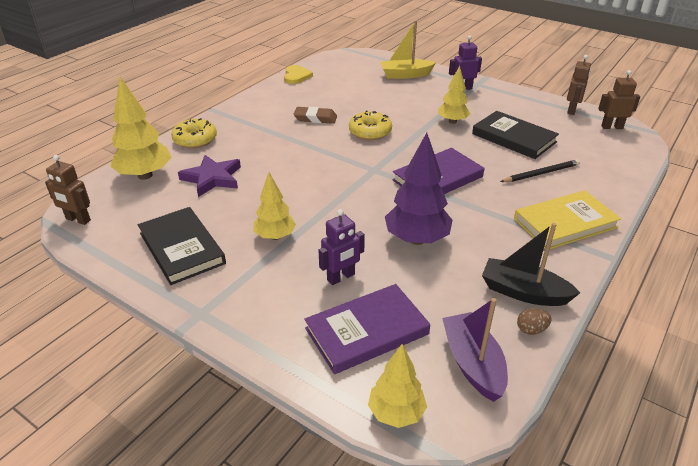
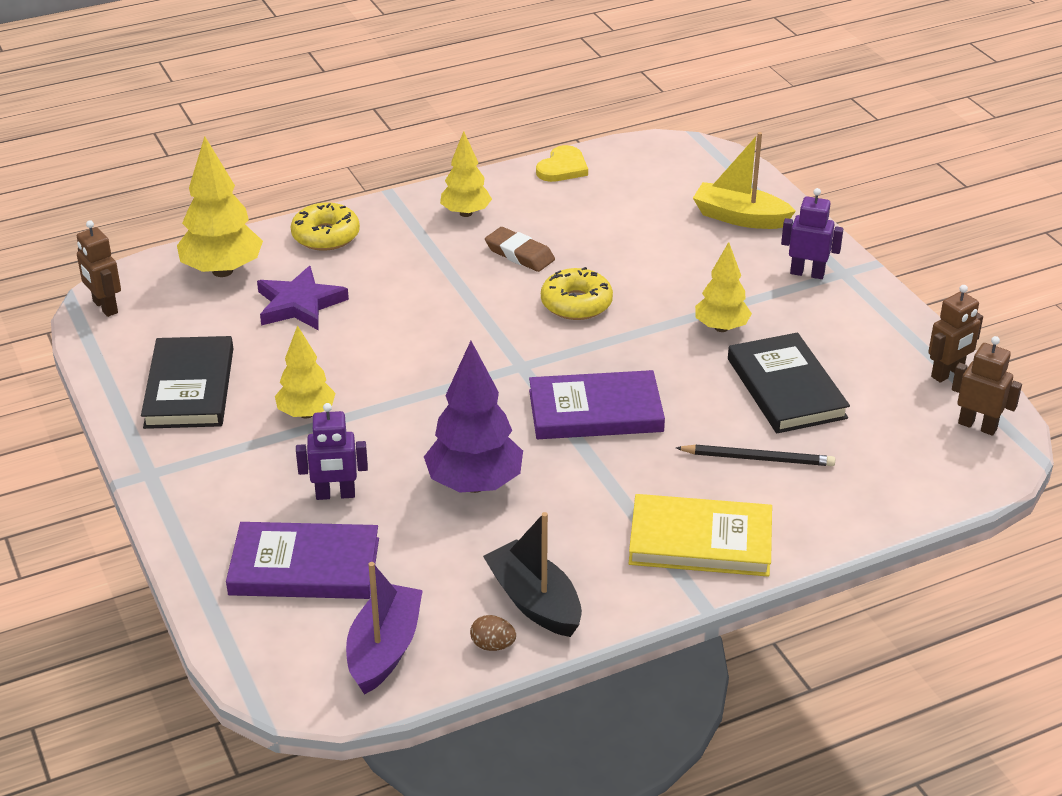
camera: 30 degrees right, 0 degrees up
(396, 413) = (254, 659): yellow tree -> yellow tree (466, 213)

